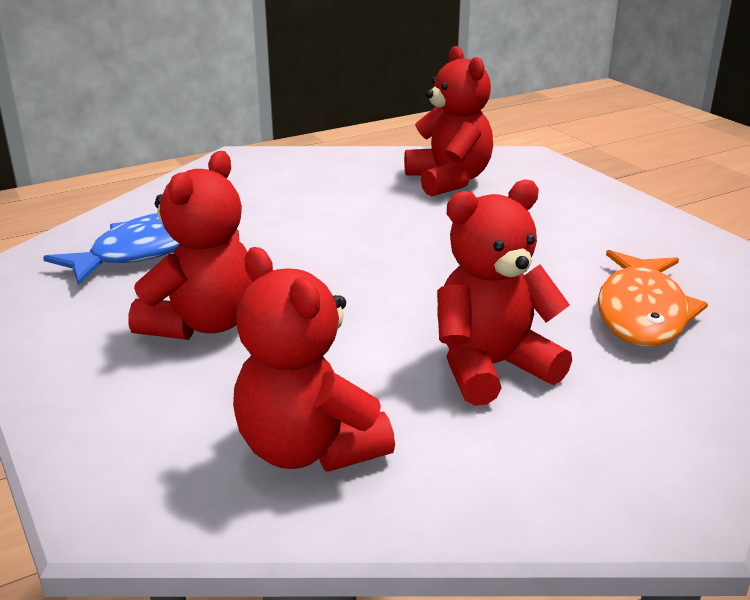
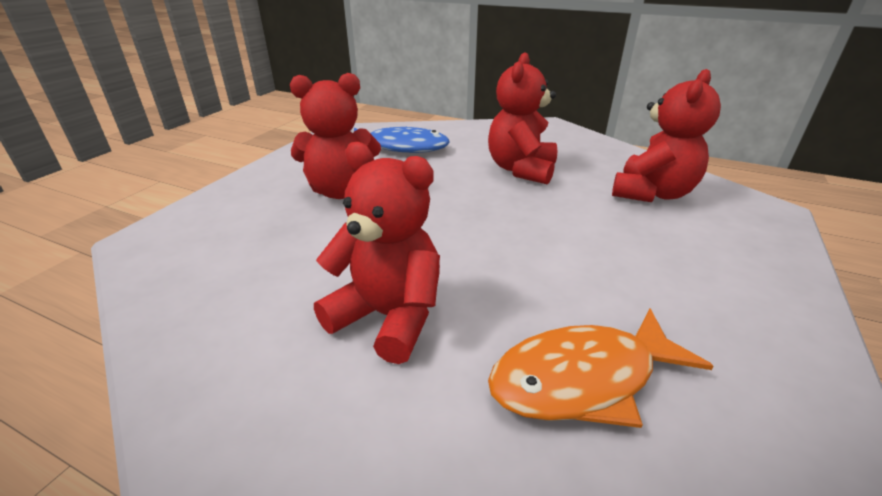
camera: 55 degrees right, 5 degrees up
(308, 449) = (227, 277): red teddy bear -> red teddy bear (521, 170)

